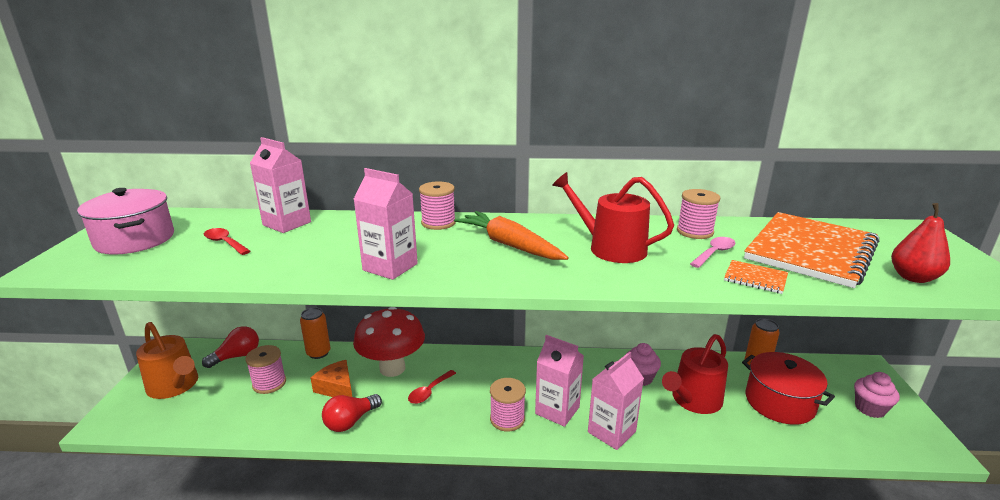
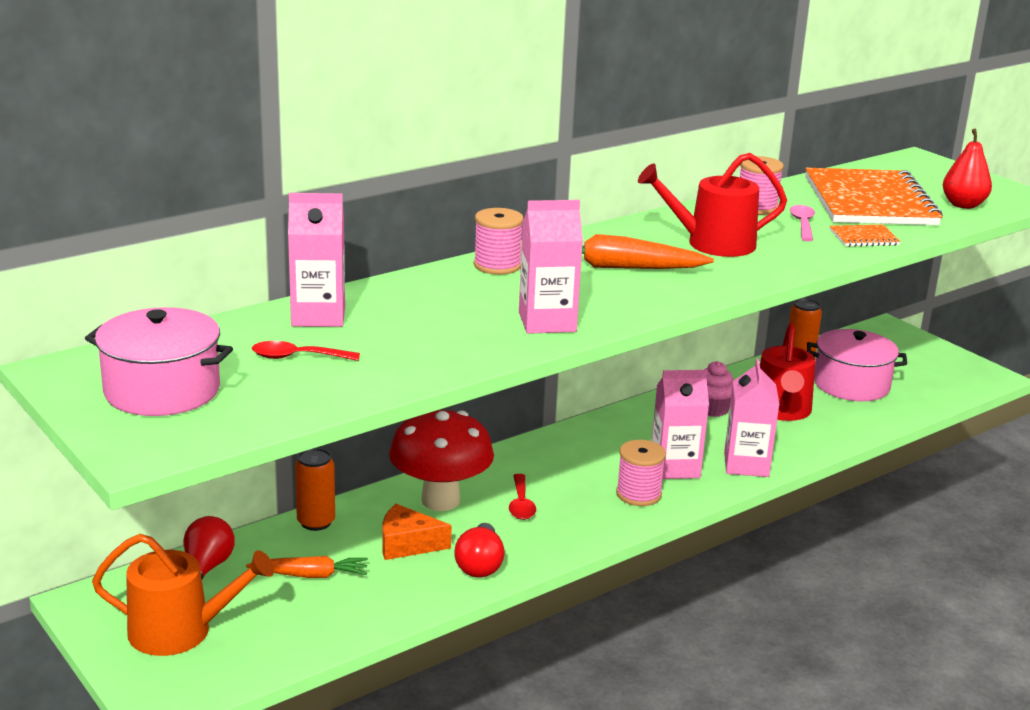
camera: 40 degrees left, 0 degrees up
(269, 383) = (311, 575): pink spool -> orange carrot
(779, 402) = (851, 384): red pot -> pink pot
(870, 408) = (921, 363): pink cupcake -> none

